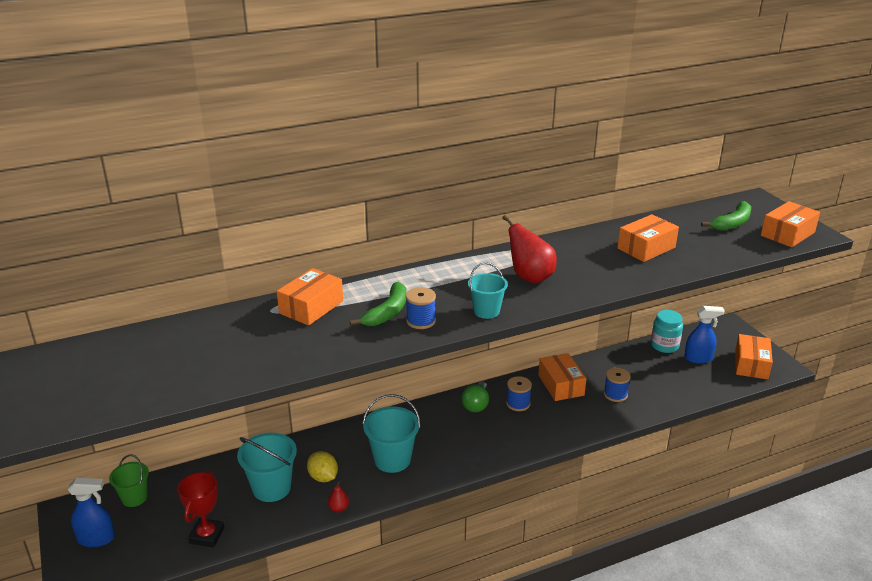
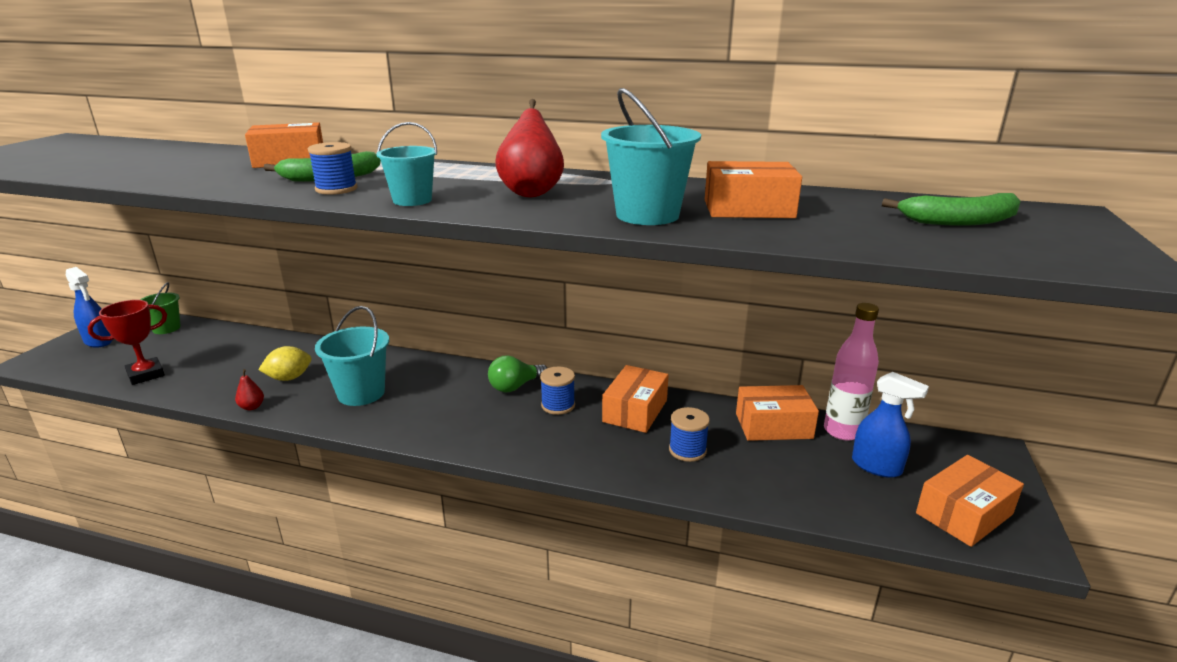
camera: 40 degrees right, 5 degrees down
(271, 488) = (244, 366): turquoise bucket -> turquoise bucket (647, 215)
(323, 477) = (289, 378): yellow lemon -> yellow lemon turned 60 degrees clockwise
(664, 346) = (842, 431): turquoise jar -> pink bottle
(787, 234) = (1056, 253): orange box -> orange box (773, 425)

